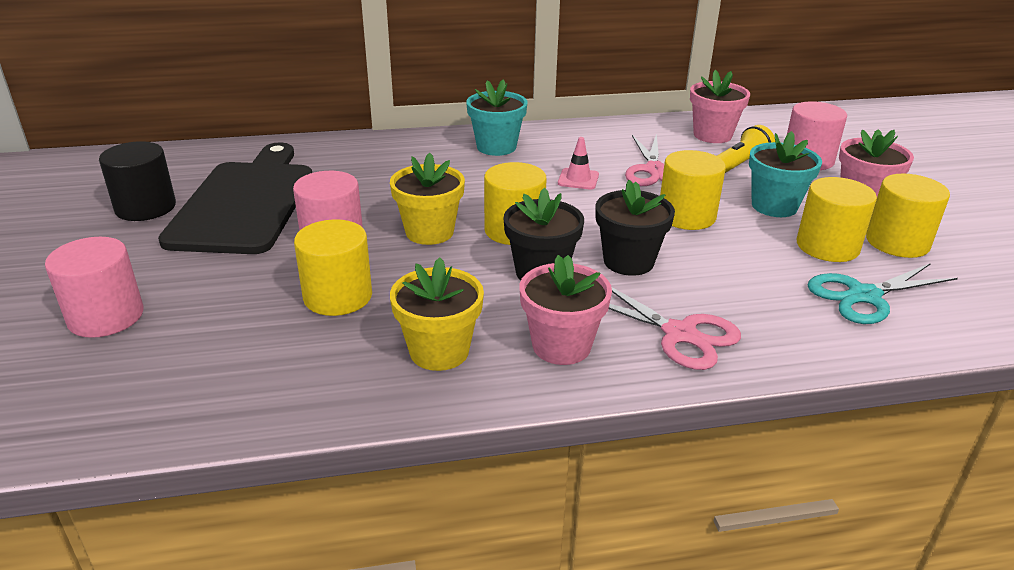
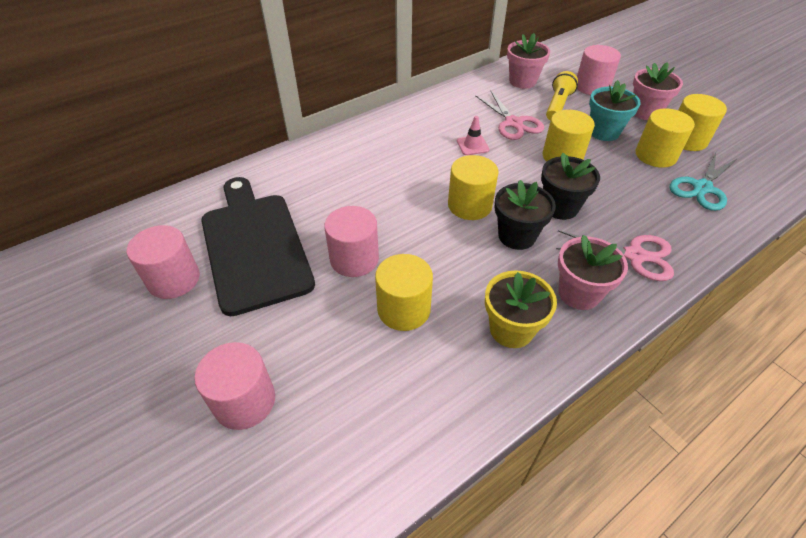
camera: 25 degrees left, 15 degrees up
(145, 207) = (174, 279): black cylinder -> pink cylinder
(429, 232) = (416, 226): yellow flower pot -> none
(496, 147) = (394, 132): turquoise flower pot -> none

